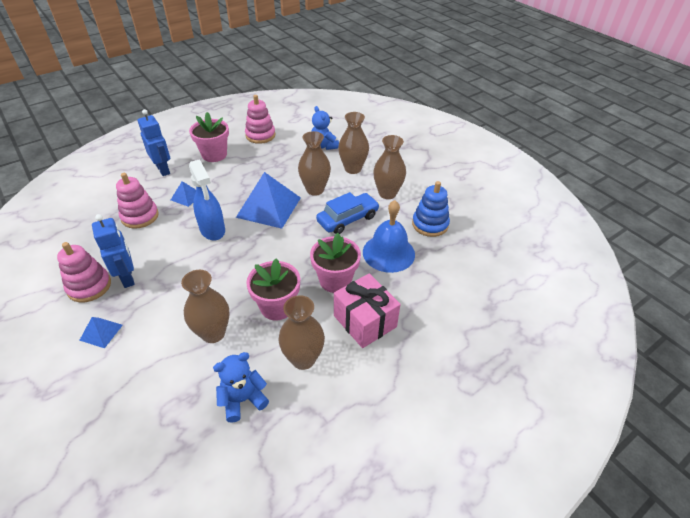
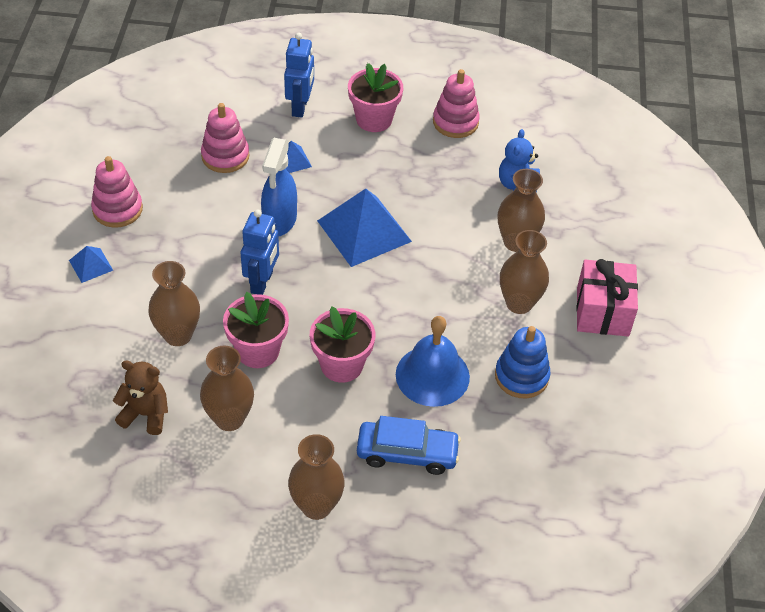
camera: 40 degrees right, 5 degrees up
(128, 277) = (156, 222): blue robot -> blue robot (262, 282)
(243, 399) = (146, 414): blue teddy bear -> brown teddy bear
(315, 190) = (439, 242): brown vase -> brown vase (316, 506)
(348, 219) = (434, 304): blue car -> blue car (407, 453)
(365, 321) = (323, 427): pink gift -> pink gift (602, 311)

